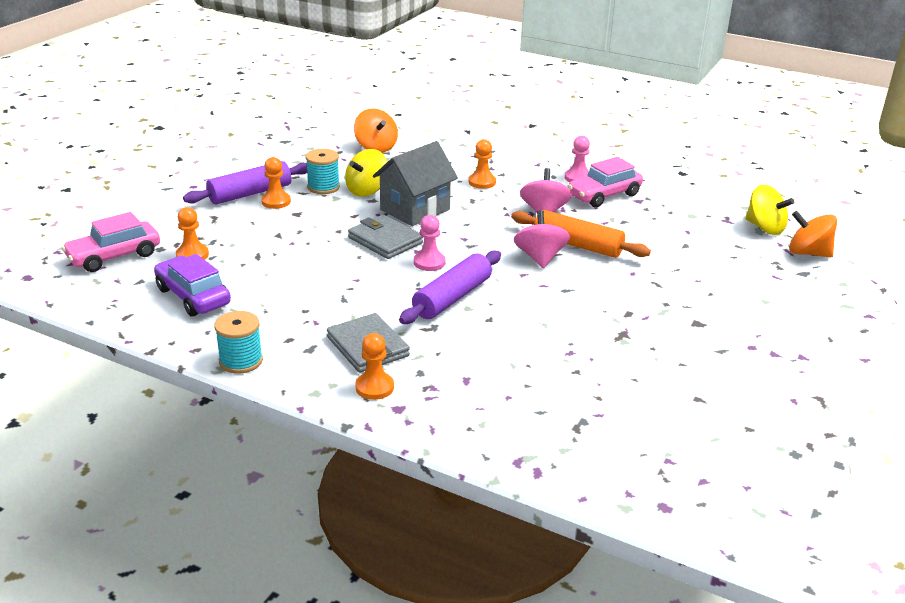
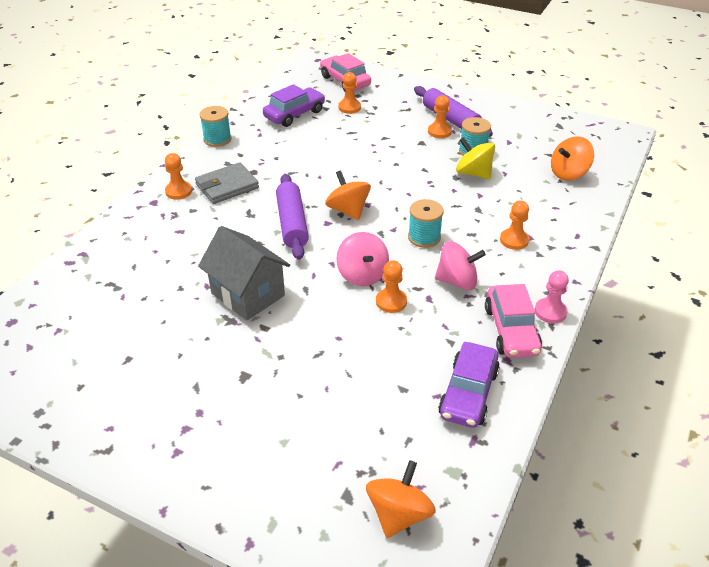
camera: 90 degrees right, 10 degrees up
(385, 240) = (382, 187): grey wallet -> none
(415, 210) = (442, 200): grey house -> grey house (248, 294)
(429, 262) = (348, 210): pink pawn -> orange spinning top
(452, 298) = (292, 223): purple rolling pin -> purple rolling pin turned 45 degrees clockwise
(478, 223) = (424, 237): none -> turquoise spool
(540, 258) = (362, 275): pink spinning top -> pink spinning top turned 75 degrees clockwise
(577, 245) = (391, 301): orange rolling pin -> orange pawn
(604, 195) = (511, 330): pink car -> pink car turned 150 degrees counterclockwise
(681, 218) = (468, 393): none -> purple car
(764, 228) = (461, 478): yellow spinning top -> none

